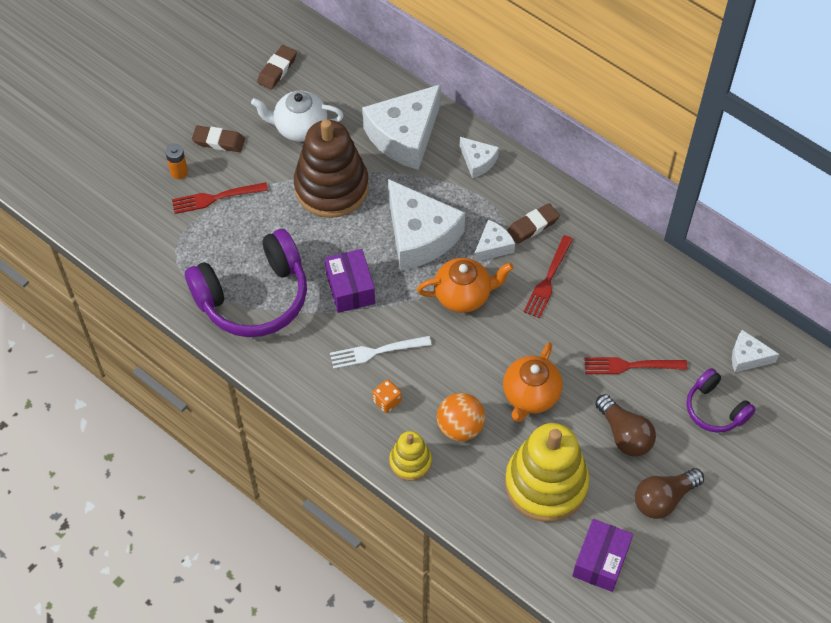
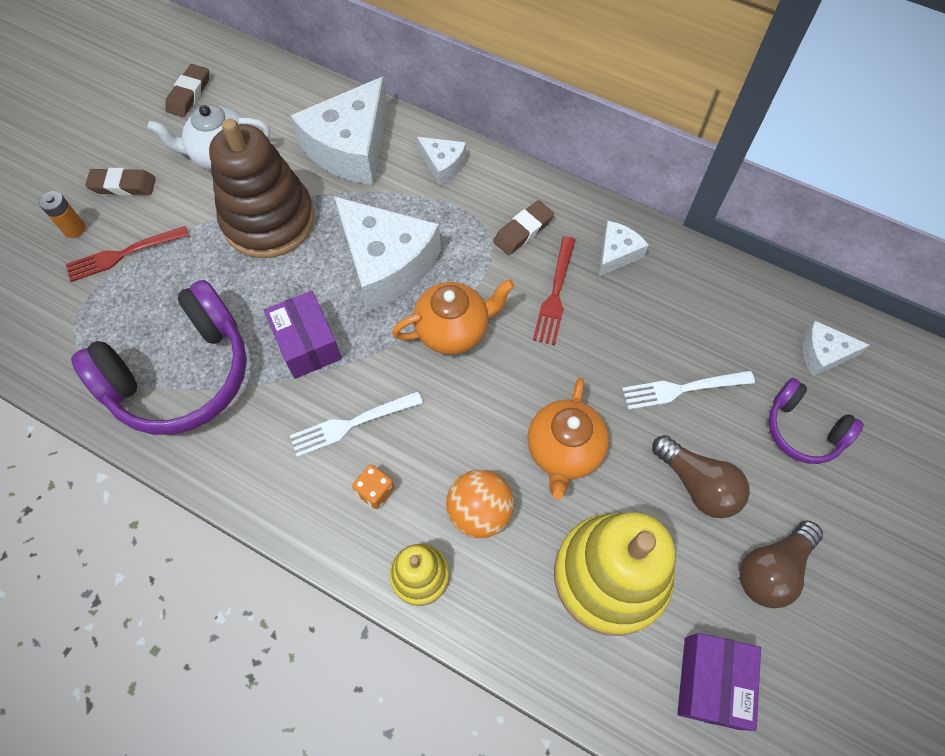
camera: 10 degrees left, 5 degrees up
(493, 246) = (479, 263): white cheese -> white cheese (616, 254)
(630, 366) = (682, 389): red fork -> white fork

